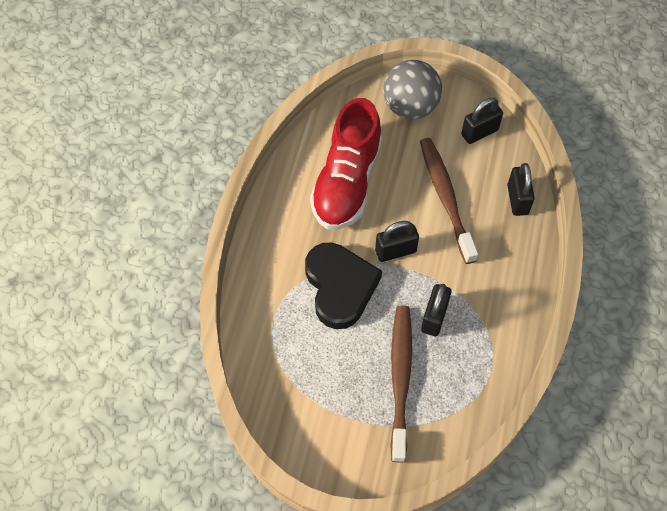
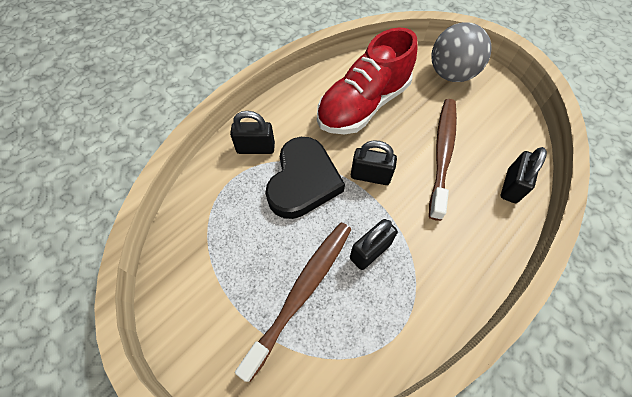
camera: 30 degrees right, 0 degrees up
(479, 132) = (503, 116): black padlock -> black padlock (255, 148)

